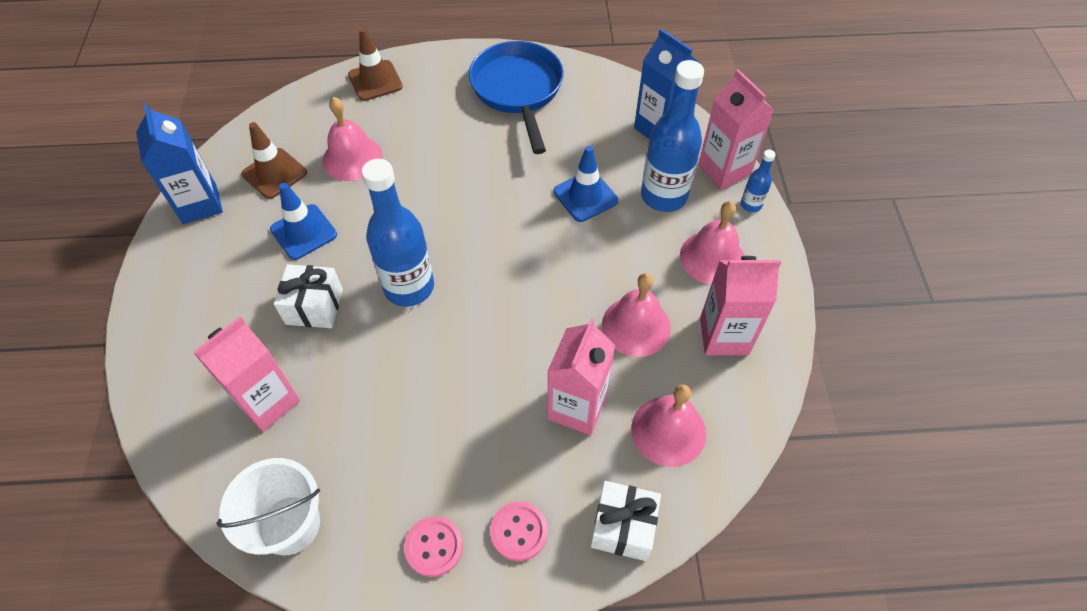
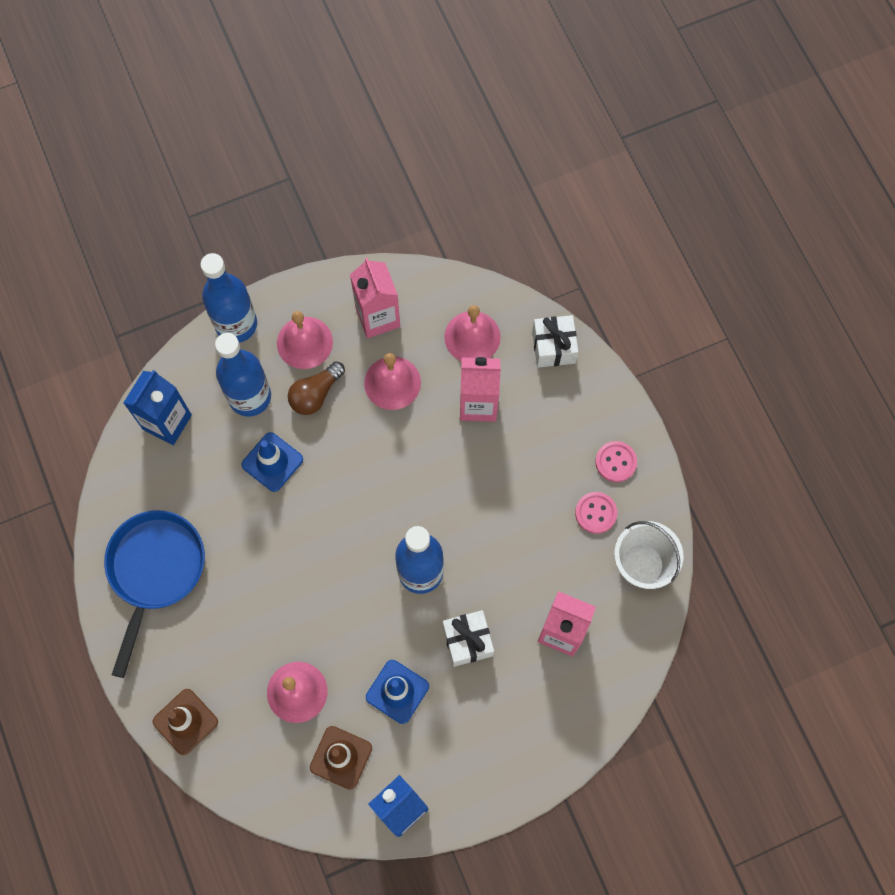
camera: 110 degrees left, 15 degrees up
(518, 90) = (155, 570): blue pan -> blue pan turned 135 degrees clockwise
(519, 532) = (583, 412): pink button -> pink button (595, 513)
(647, 251) = (315, 394): none -> brown light bulb
(724, 170) = (202, 354): pink carton -> none
(751, 205) = (236, 324): blue bottle -> blue bottle, size x2.19

